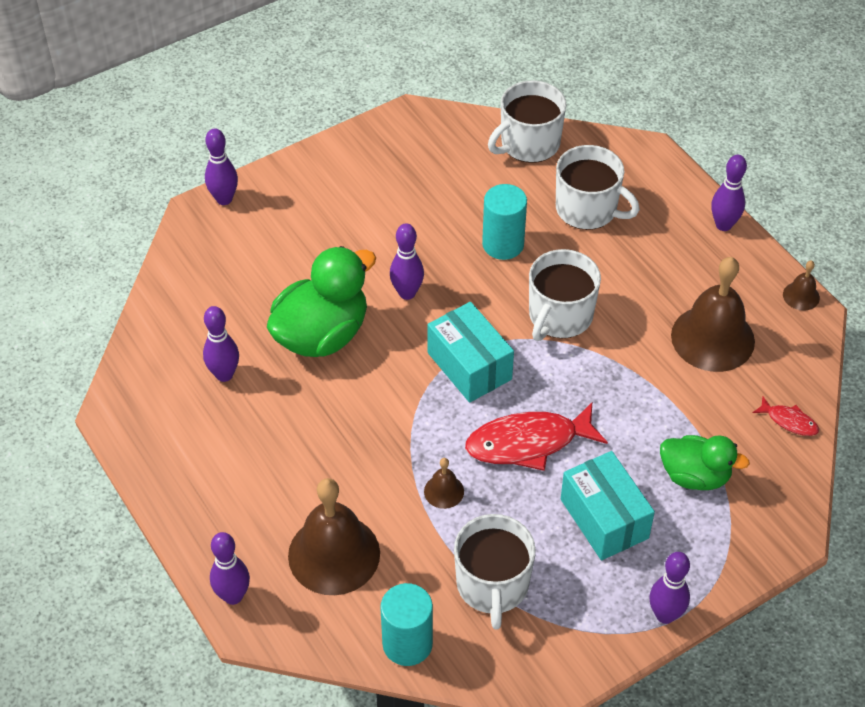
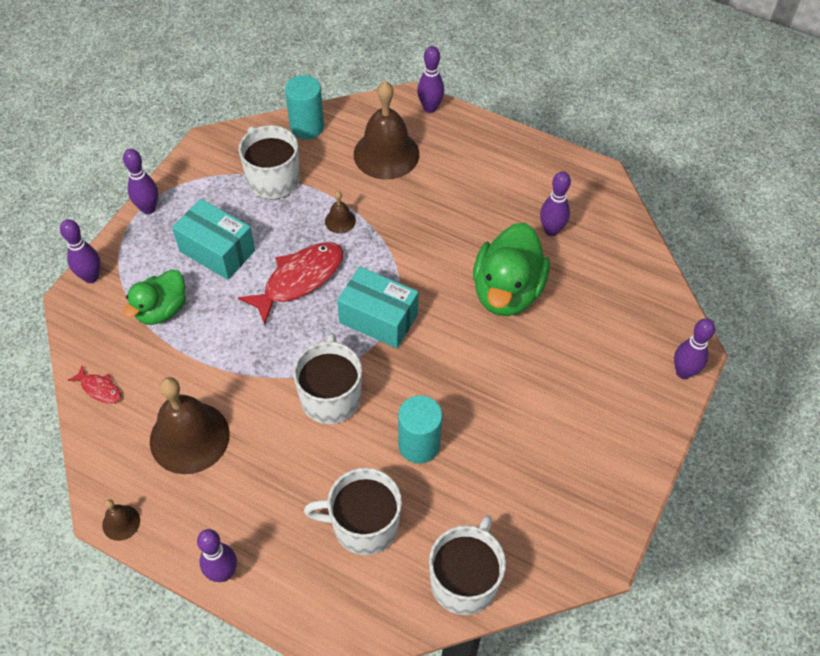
camera: 150 degrees right, 5 degrees up
(407, 293) = (468, 357): purple bowling pin -> purple bowling pin (91, 277)
(695, 476) = (162, 310): green duck -> green duck turned 45 degrees counterclockwise
(789, 421) = (99, 389): red fish -> red fish turned 150 degrees counterclockwise

